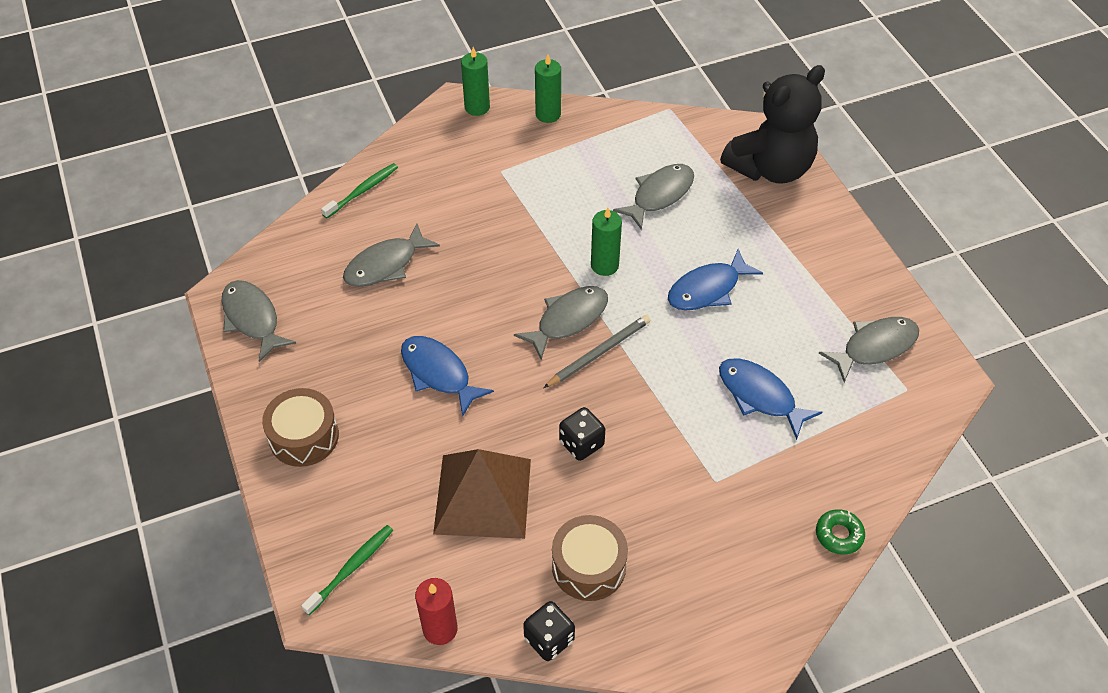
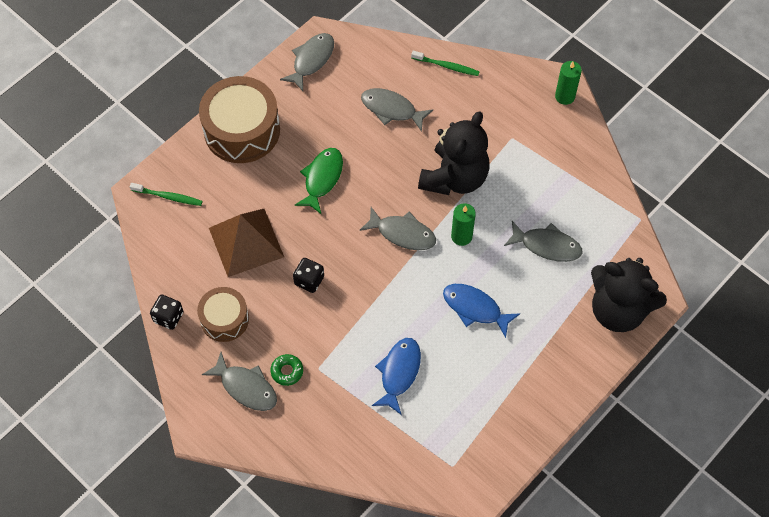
camera: 65 degrees right, 10 degrees up
(304, 436) = (242, 130): brown drum -> brown drum, size x1.69
(438, 373) = (322, 178): blue fish -> green fish
(440, 629) = (151, 258): red candle -> none
(521, 241) = (454, 178): none -> black teddy bear
(548, 114) = (585, 143): green candle -> none
(599, 353) = (385, 262): grey pencil -> none
(839, 535) = (312, 455): green donut -> green donut (287, 371)
(875, 347) = (480, 434): grey fish -> grey fish (246, 387)

